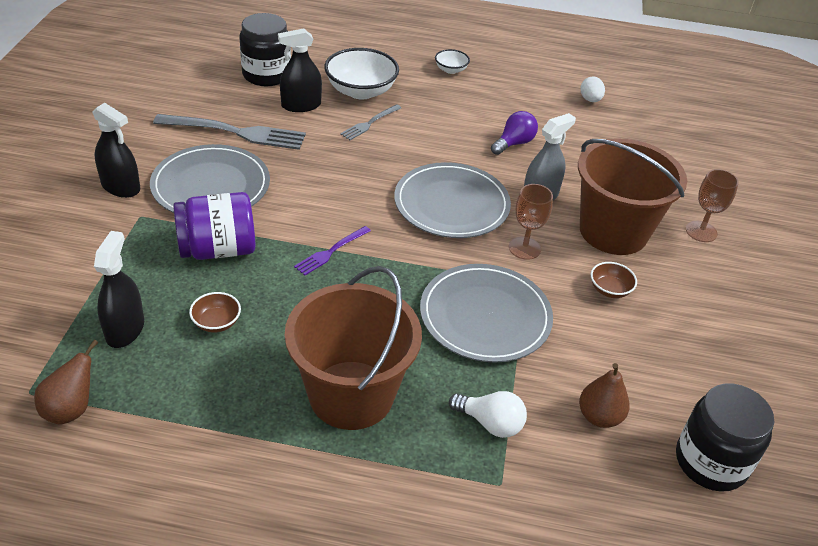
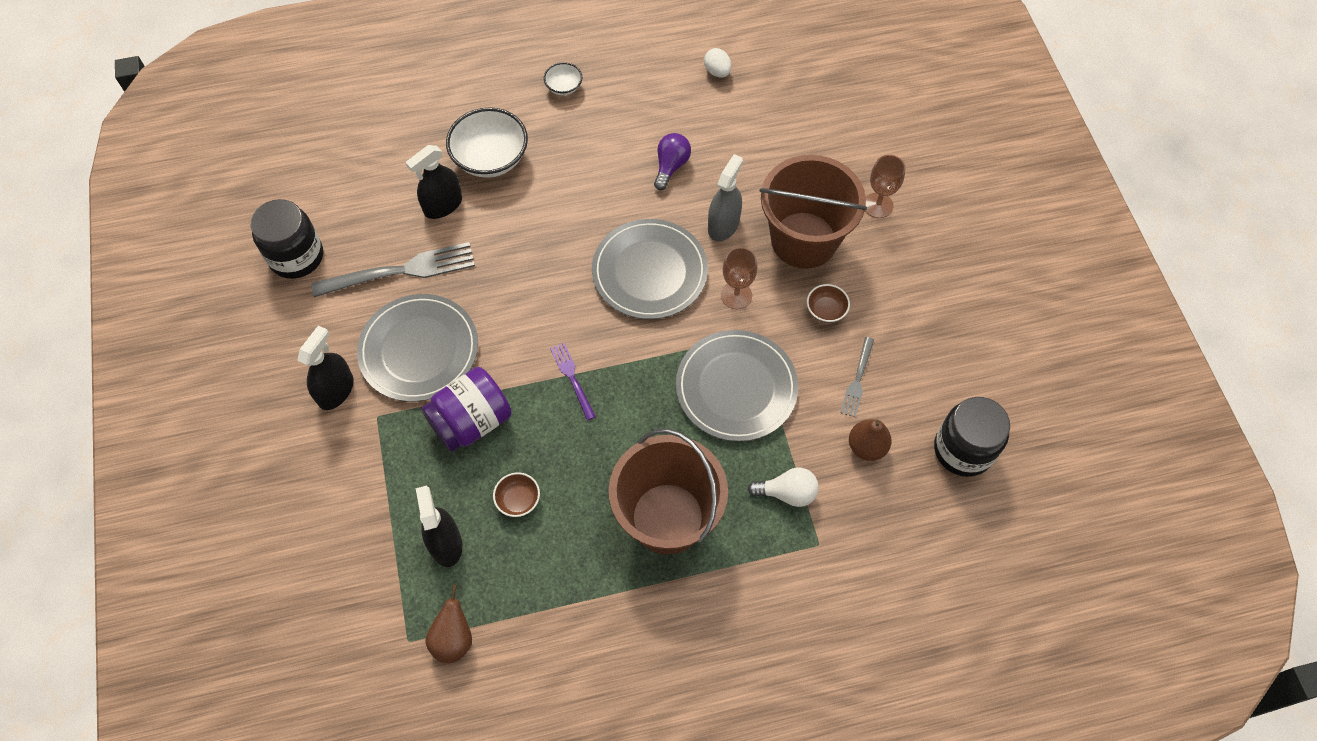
camera: 20 degrees left, 20 degrees up
(121, 187) = (336, 390): black spray bottle -> black spray bottle turned 75 degrees counterclockwise
(266, 75) = (384, 177): black jar -> black jar (296, 256)
(331, 252) = (572, 378): purple fork -> purple fork turned 135 degrees clockwise
(369, 123) = (523, 200): grey fork -> grey fork (857, 380)

